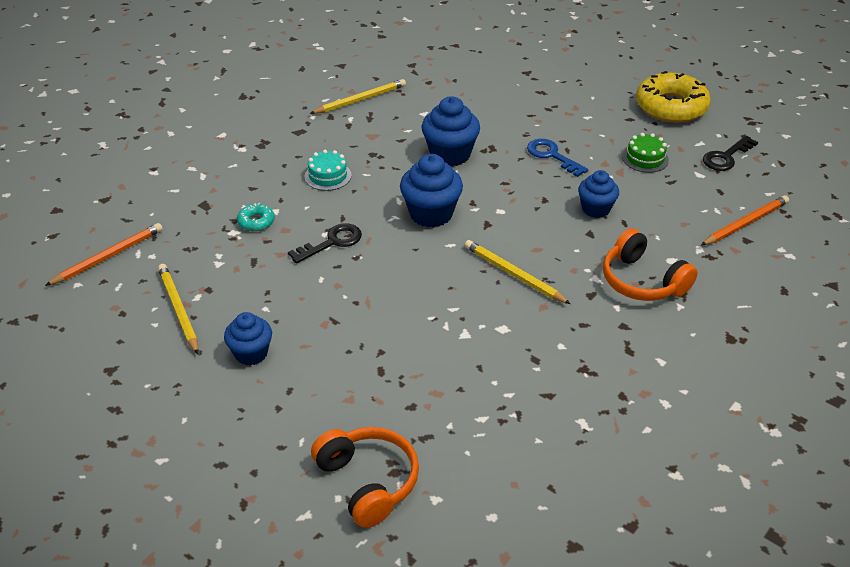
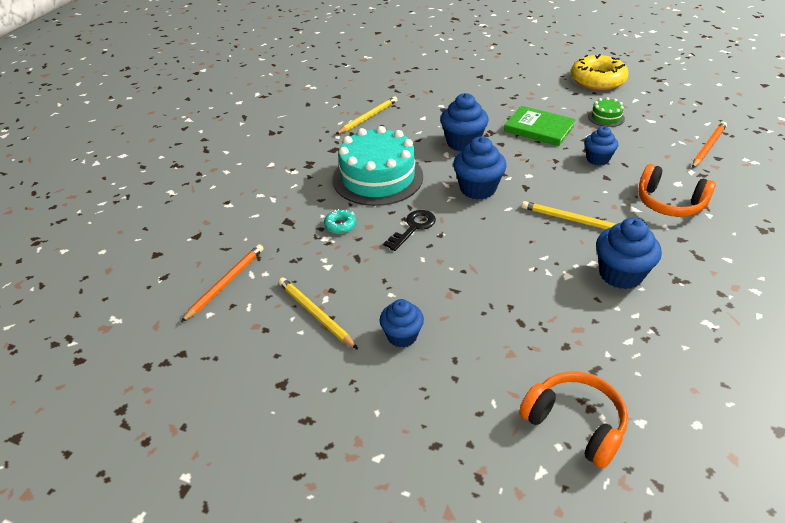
camera: 15 degrees left, 0 degrees up
(328, 176) = (377, 178): turquoise cake -> turquoise cake, size x2.30
(524, 347) = (620, 274): none -> blue cupcake
(552, 156) = (539, 128): blue key -> green book
(726, 157) = (660, 105): black key -> none

